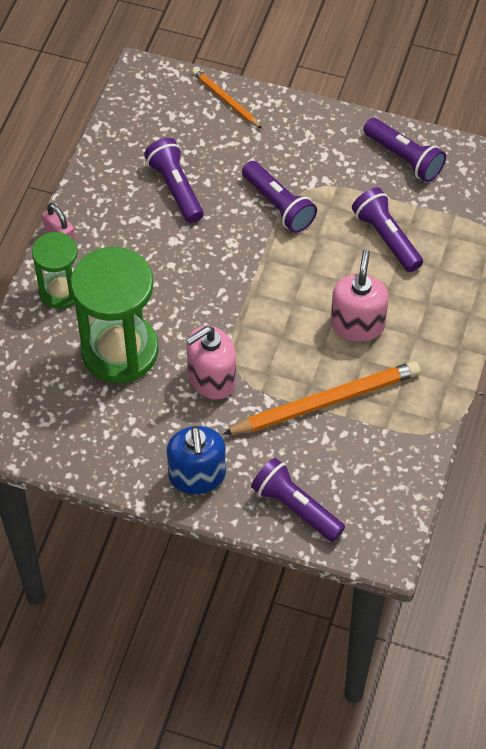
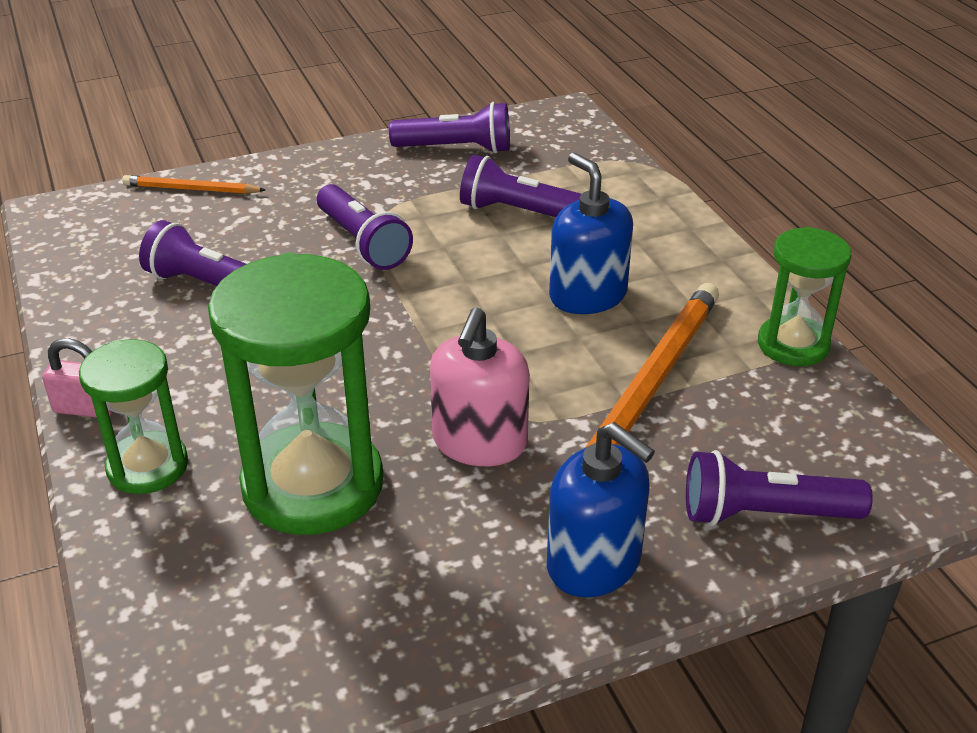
camera: 40 degrees left, 20 degrees down
(278, 205) = (362, 243): purple flashlight -> purple flashlight turned 45 degrees clockwise
(357, 324) = (587, 295): pink soap dispenser -> blue soap dispenser
(426, 429) = (793, 345): none -> green hourglass

